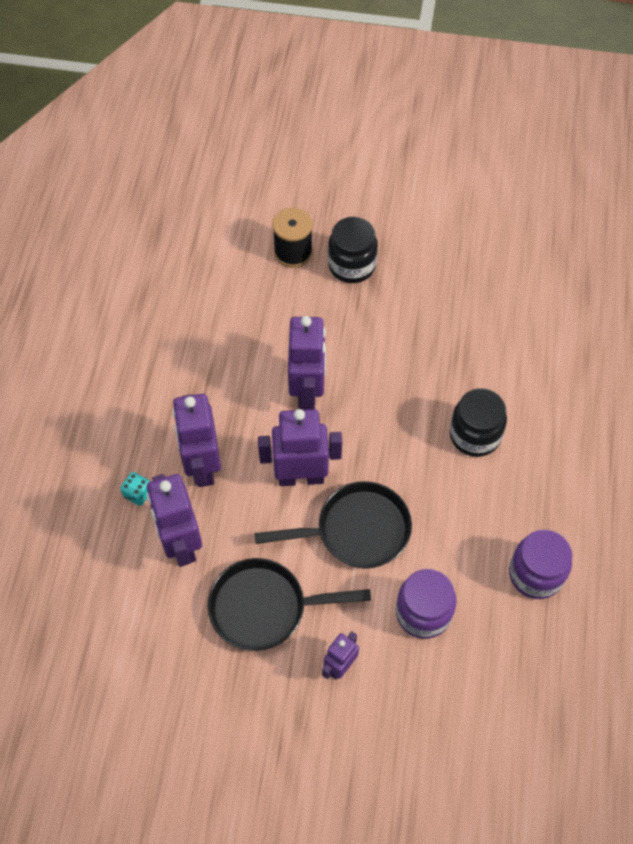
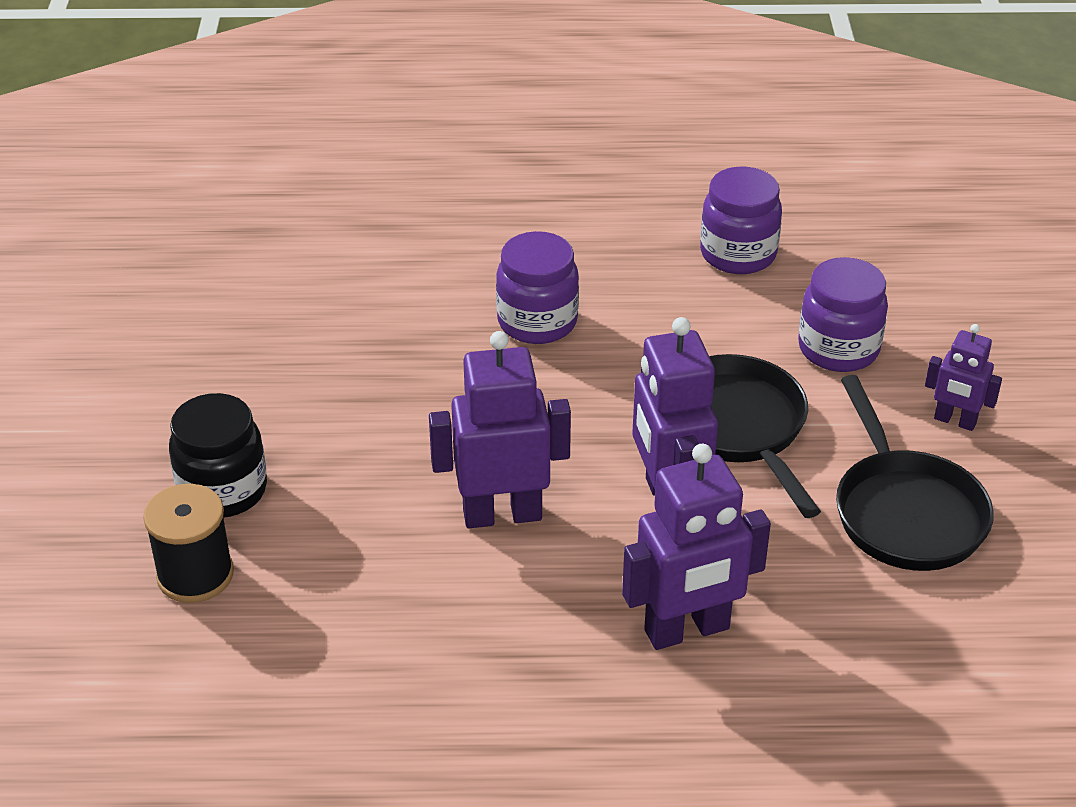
camera: 100 degrees left, 20 degrees down
(138, 493) = (771, 713): turquoise dice -> none
(181, 543) = (841, 633): purple robot -> none
(475, 435) = (537, 322): black jar -> purple jar

